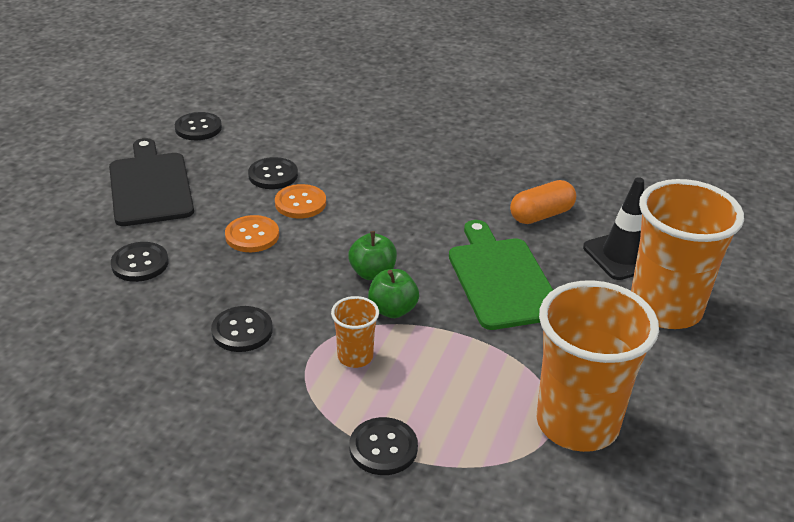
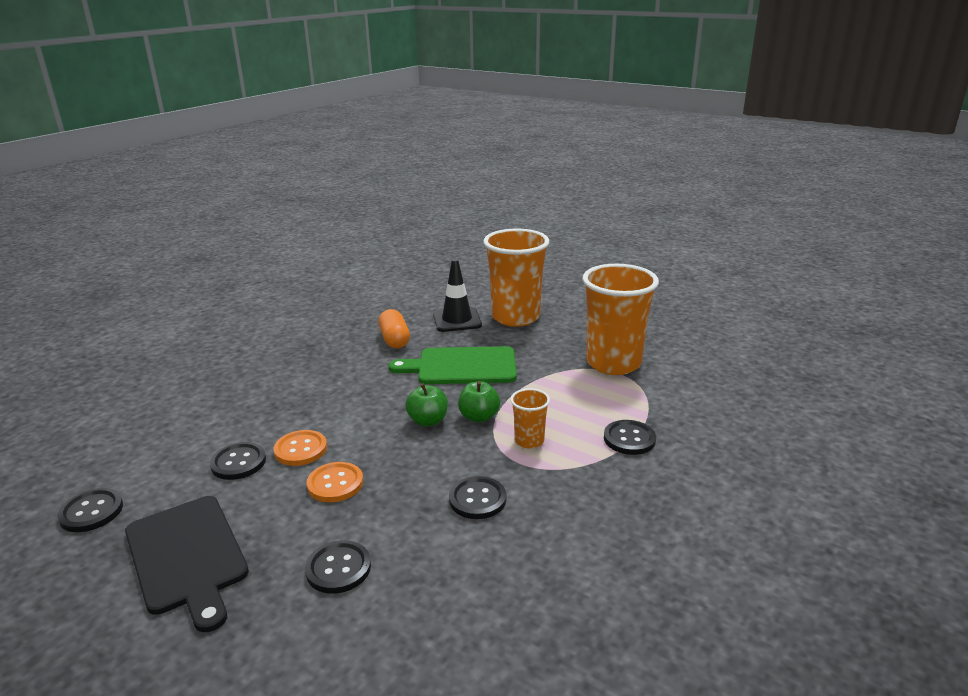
camera: 75 degrees left, 10 degrees down
(150, 186) = (187, 557): black cutting board -> black cutting board turned 120 degrees counterclockwise

